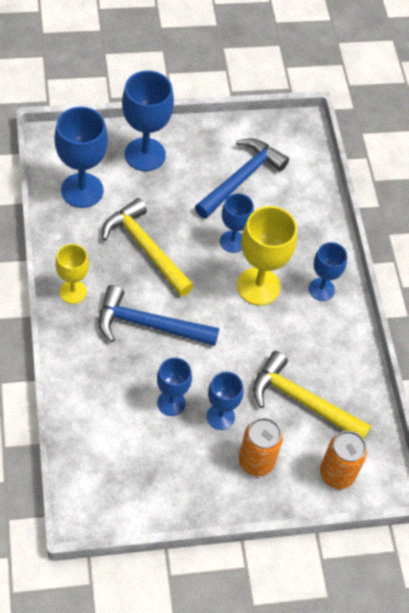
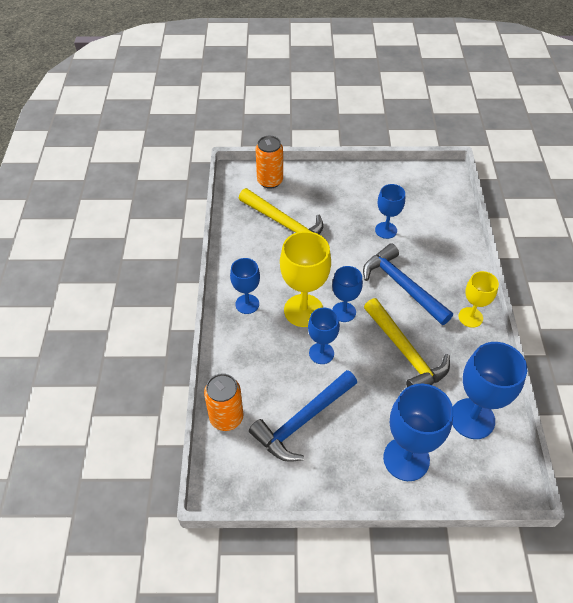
camera: 165 degrees left, 5 degrees down
(149, 325) = (402, 286): blue hammer -> blue hammer turned 150 degrees counterclockwise
(220, 416) = (349, 219): blue goblet -> blue goblet (344, 312)
(256, 461) = (326, 192): orange can -> orange can (226, 417)

